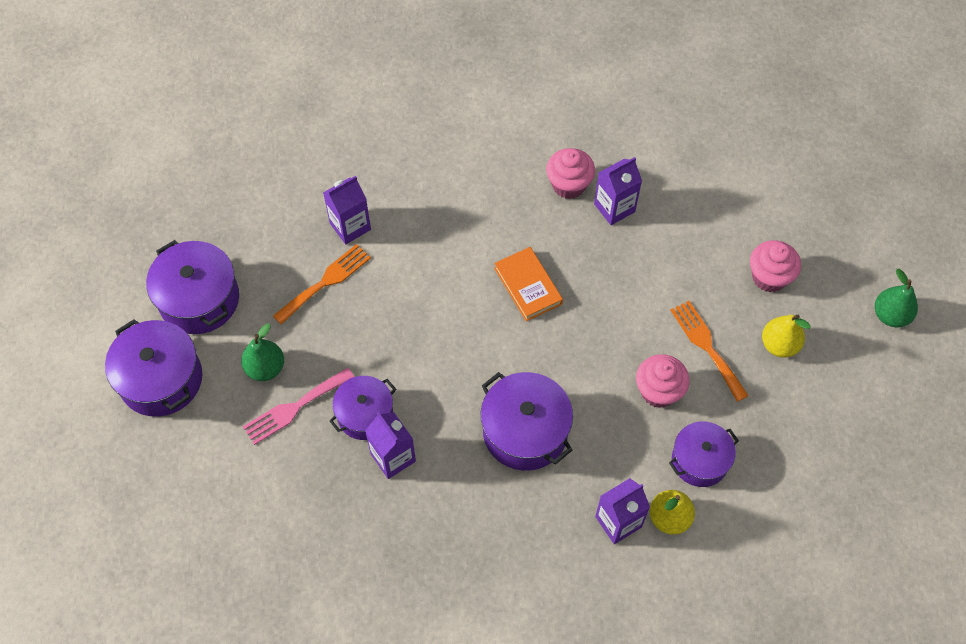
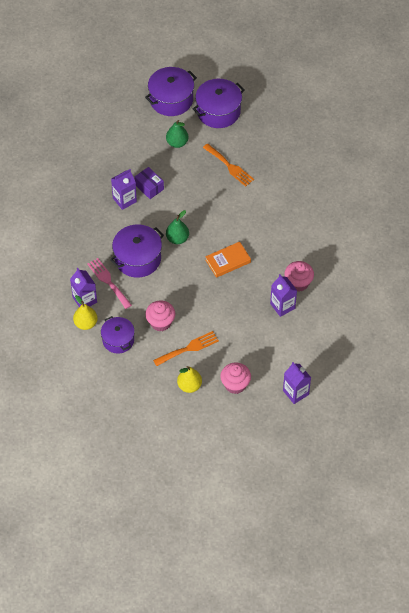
camera: 90 degrees right, 5 degrees down
(294, 408) = (154, 156): pink fork -> pink fork (108, 281)
(350, 226) = (266, 176): purple carton -> purple carton (295, 392)
(365, 414) = (149, 187): purple pot -> purple box
(890, 315) = (209, 448): green pear -> green pear (177, 239)

